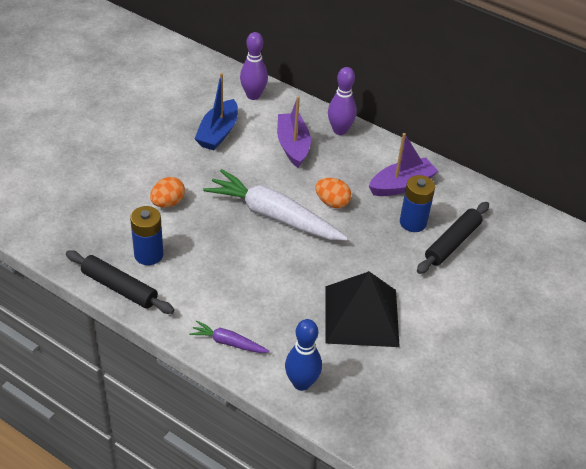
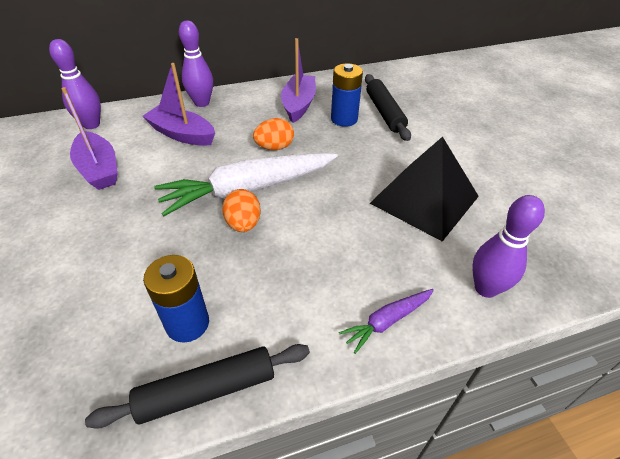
camera: 50 degrees left, 0 degrees up
(168, 203) = (134, 259): orange egg -> orange egg (243, 224)
(218, 133) = (99, 169): blue boat -> purple boat
(301, 383) = (485, 288): blue bowling pin -> purple bowling pin

